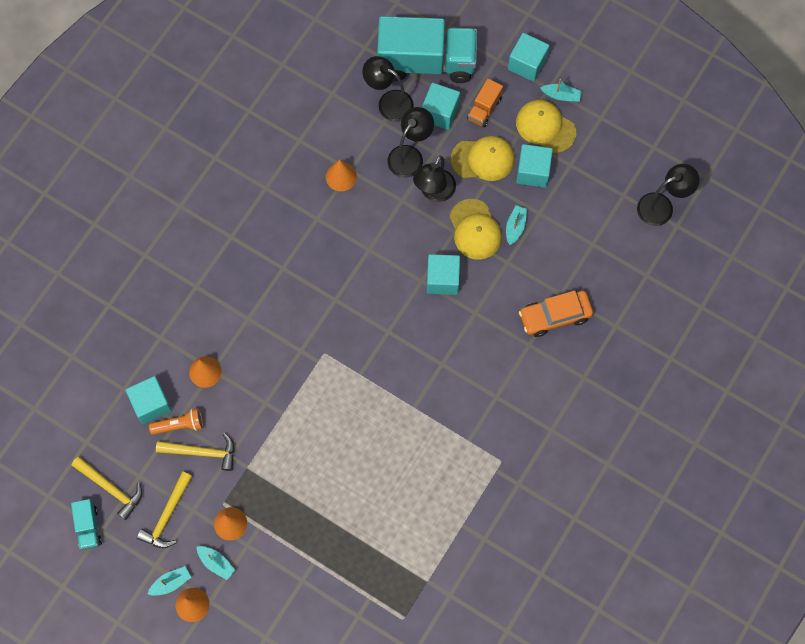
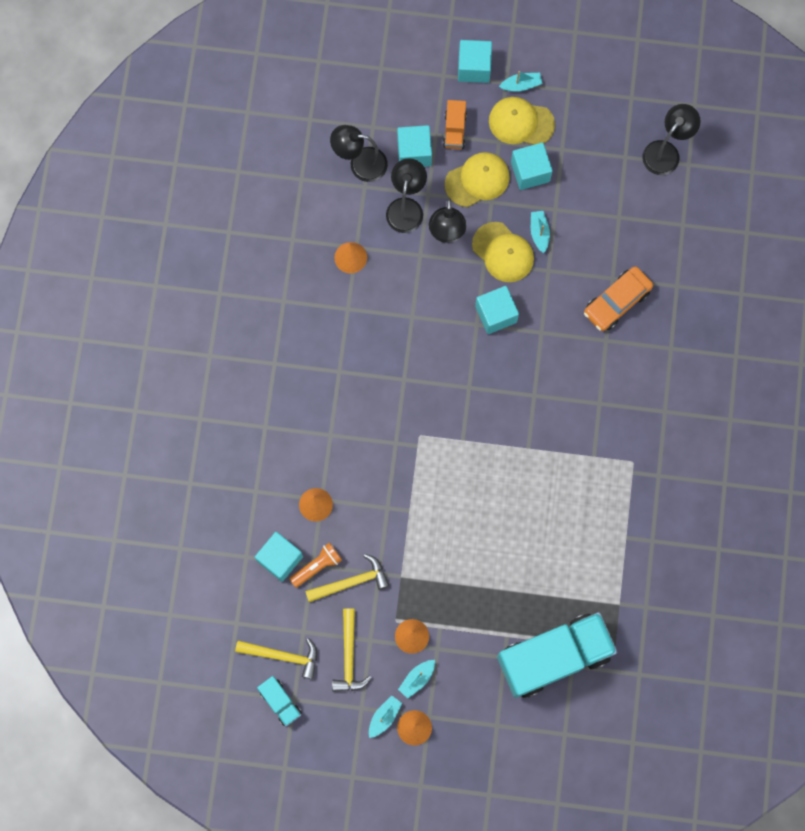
camera: 25 degrees left, 5 degrees up
(216, 563) = (417, 679): turquoise boat -> turquoise boat turned 120 degrees clockwise
(426, 62) = (377, 107): turquoise truck -> turquoise truck (554, 657)

